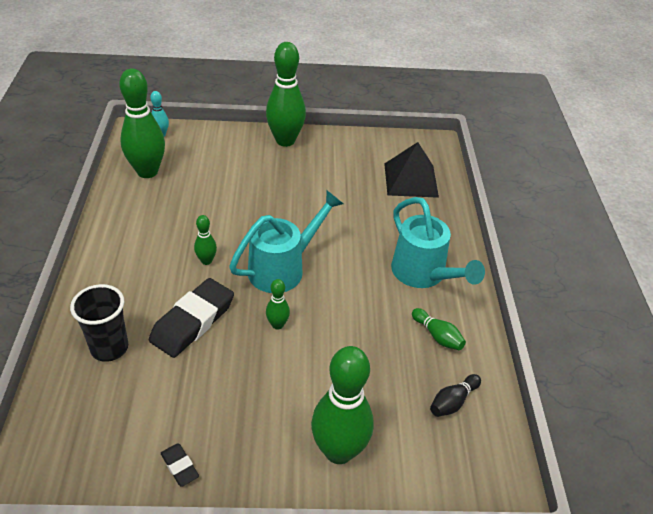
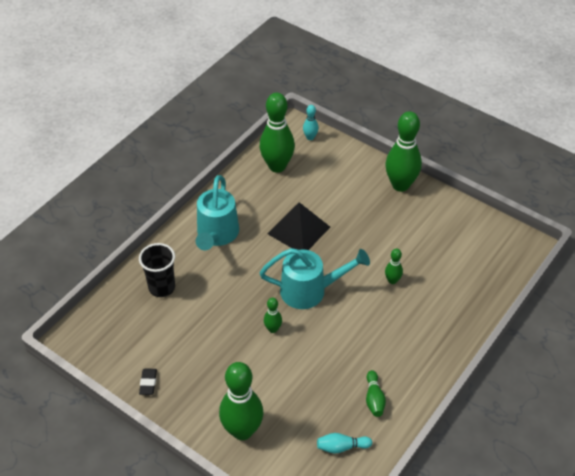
camera: 40 degrees right, 5 degrees up
(193, 321) = (222, 297): black eraser -> none
(206, 261) = (263, 258): green bowling pin -> green bowling pin (392, 280)
(411, 180) = (472, 268): black pyramid -> black pyramid (298, 230)
(423, 274) = (407, 349): turquoise watering can -> turquoise watering can (216, 235)
(453, 402) = (342, 447): black bowling pin -> turquoise bowling pin

